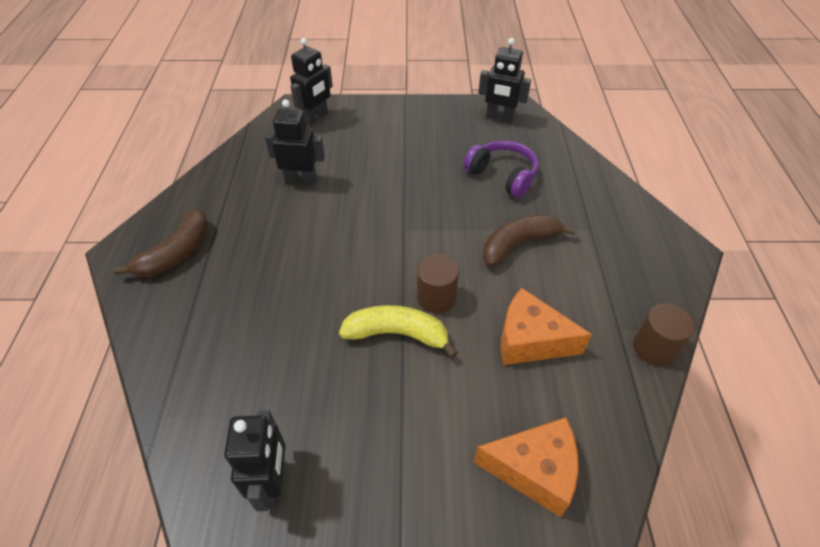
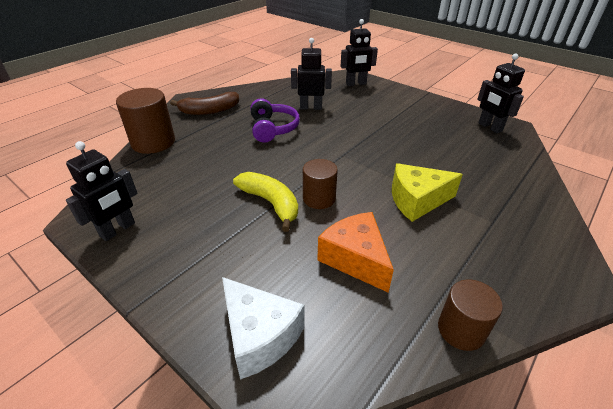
camera: 40 degrees right, 10 degrees down
(159, 344) = (153, 142): none -> brown cylinder
(301, 181) = (311, 107): black robot -> black robot turned 45 degrees counterclockwise
(502, 175) = (452, 158): purple headphones -> purple headphones (272, 129)
(518, 244) = (417, 200): brown banana -> yellow cheese
(534, 470) = (259, 335): orange cheese -> white cheese

